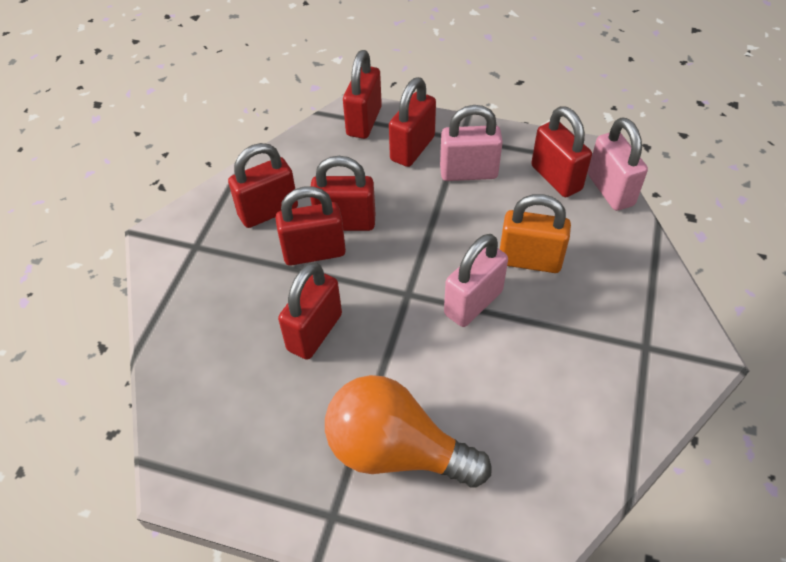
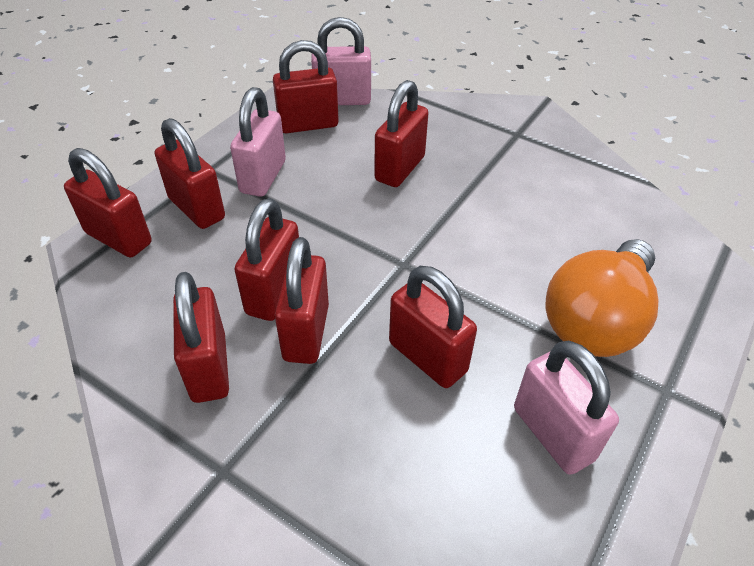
camera: 75 degrees left, 5 degrees down
(473, 303) = (435, 219): pink padlock -> pink padlock (552, 433)
(529, 260) = (400, 168): orange padlock -> red padlock

